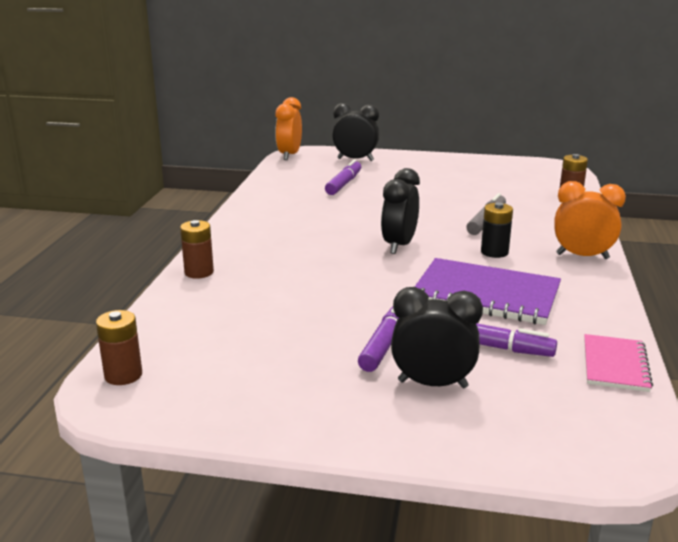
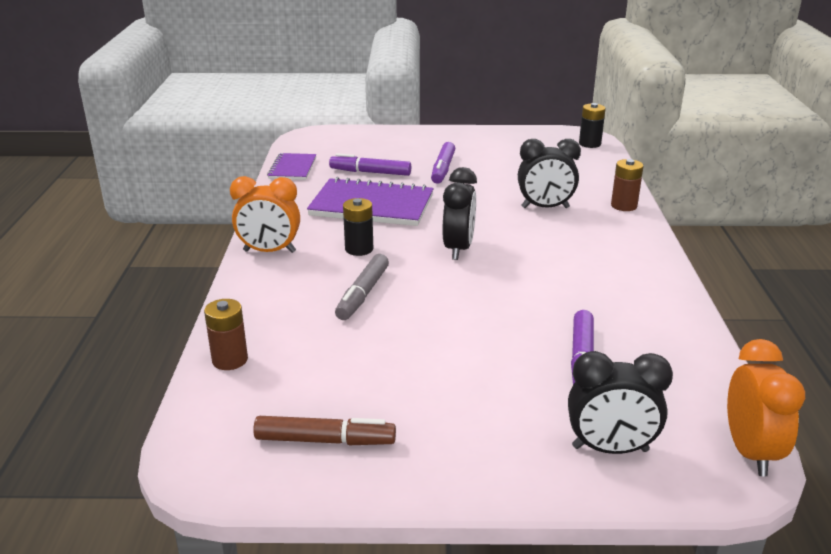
camera: 170 degrees right, 5 degrees up
(123, 375) = (589, 144): brown battery -> black battery
(432, 384) = (408, 152): black clock -> black clock (545, 208)
(499, 169) = (325, 440): none -> brown marker
(615, 365) = (293, 168): pink notebook -> purple notebook

